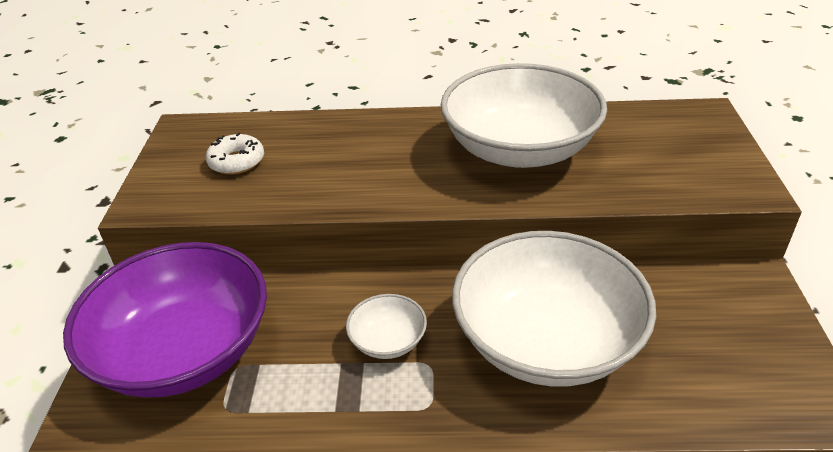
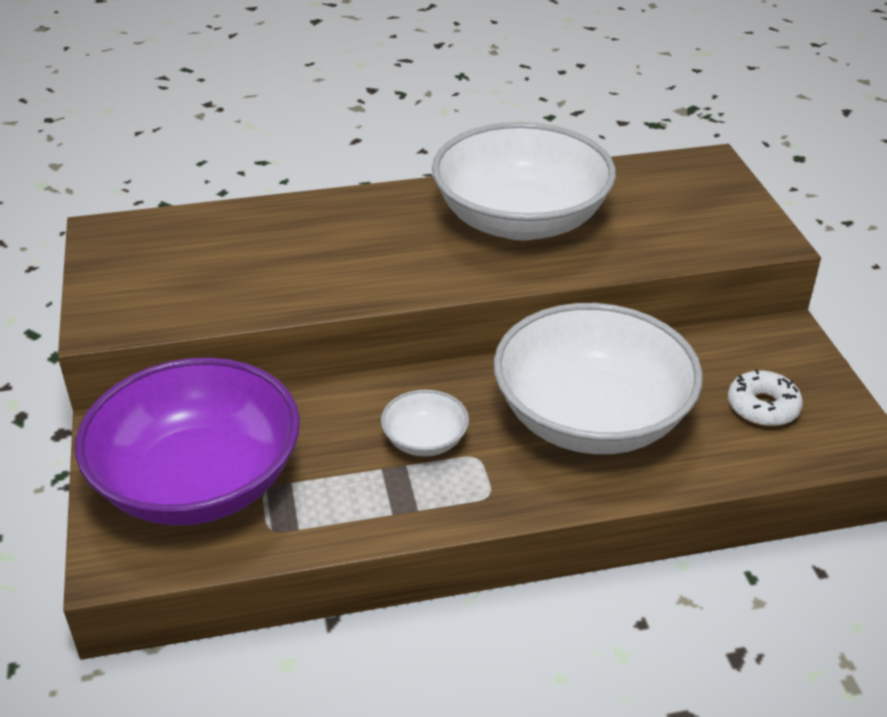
camera: 15 degrees left, 0 degrees up
(237, 162) = (194, 265): white donut -> white donut (762, 407)

